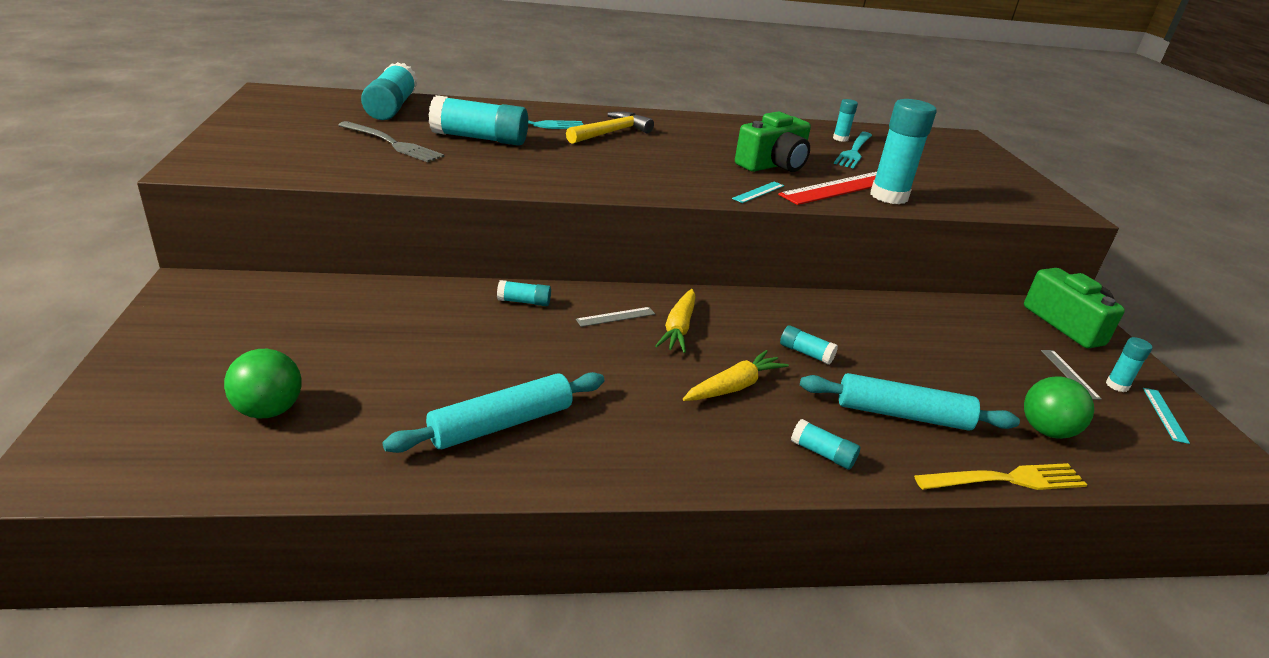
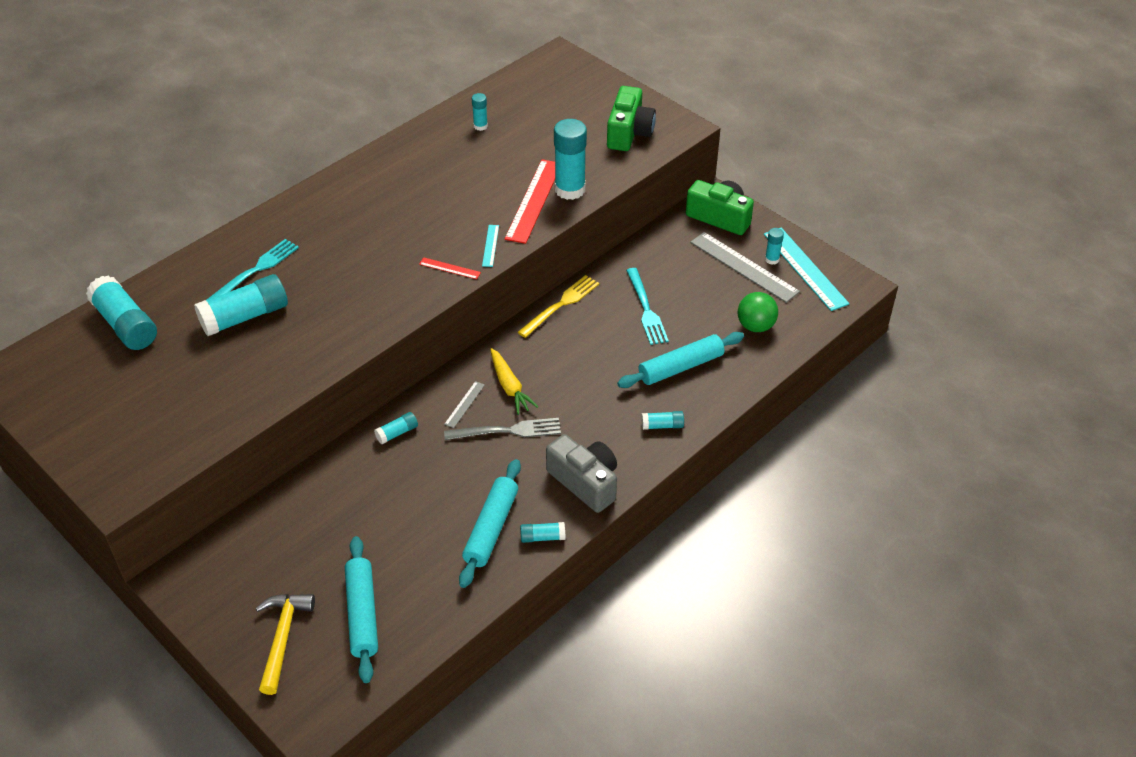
camera: 35 degrees left, 15 degrees up
(269, 410) = (362, 614): green ball -> turquoise rolling pin
(393, 144) = (198, 369): grey fork -> grey fork (508, 430)
(611, 133) = (322, 239): yellow hammer -> yellow hammer (282, 637)
(662, 449) = (585, 482): none -> grey camera
(698, 187) = (450, 268): none -> red ruler
(733, 387) = (581, 411): yellow carrot -> none
(773, 165) = (469, 201): green camera -> green camera (629, 132)
(805, 353) = (597, 354): turquoise glue stick -> turquoise glue stick (542, 537)
(854, 151) = (504, 140): turquoise fork -> turquoise fork (646, 310)
(1007, 479) = (756, 377): yellow fork -> yellow fork (561, 304)
(1069, 374) = (743, 267): grey ruler -> grey ruler, size x2.13
(1165, 414) = (805, 268): turquoise ruler -> turquoise ruler, size x2.13

